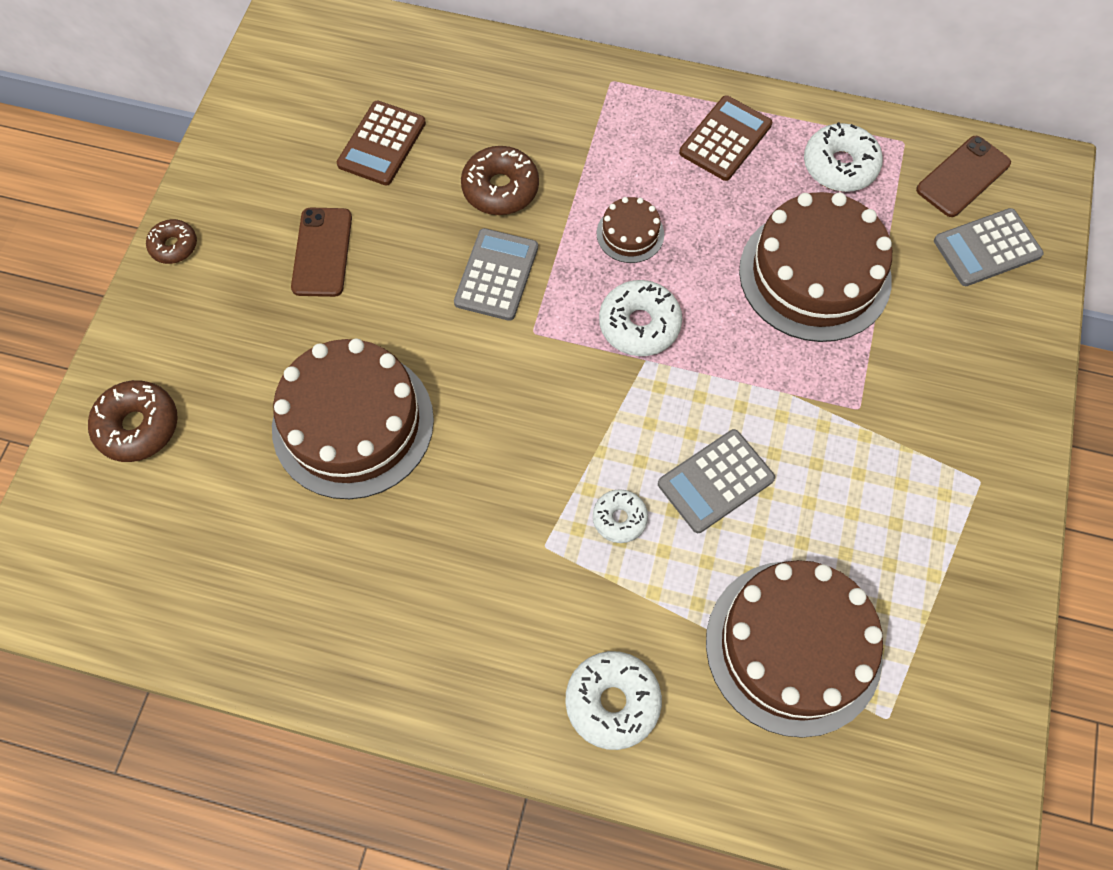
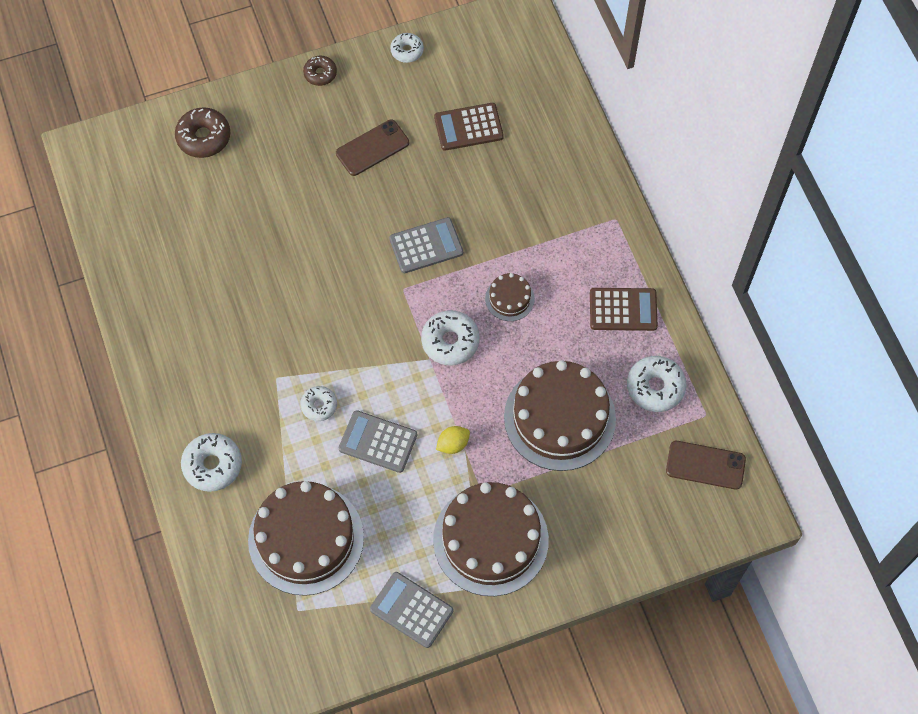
camera: 55 degrees right, 0 degrees up
(229, 143) = (407, 51): none -> white donut
(353, 423) = (279, 237): brown cake -> brown cake (490, 539)
(500, 188) = (487, 209): brown donut -> none
(774, 402) = (453, 444): none -> yellow lemon
(987, 248) = (659, 507): grey calculator -> grey calculator (411, 610)

